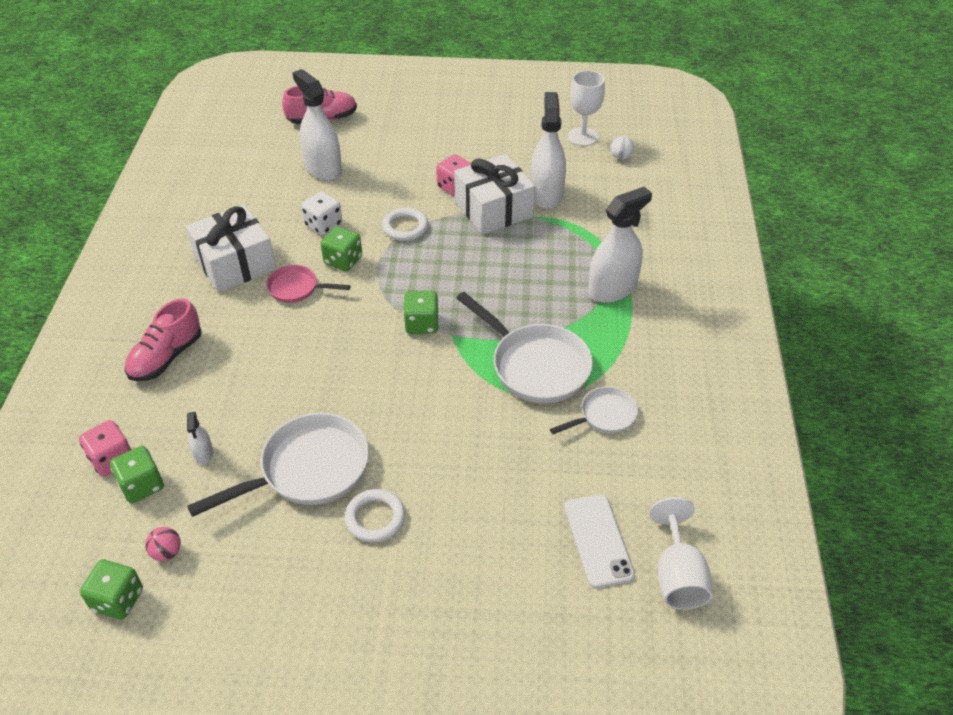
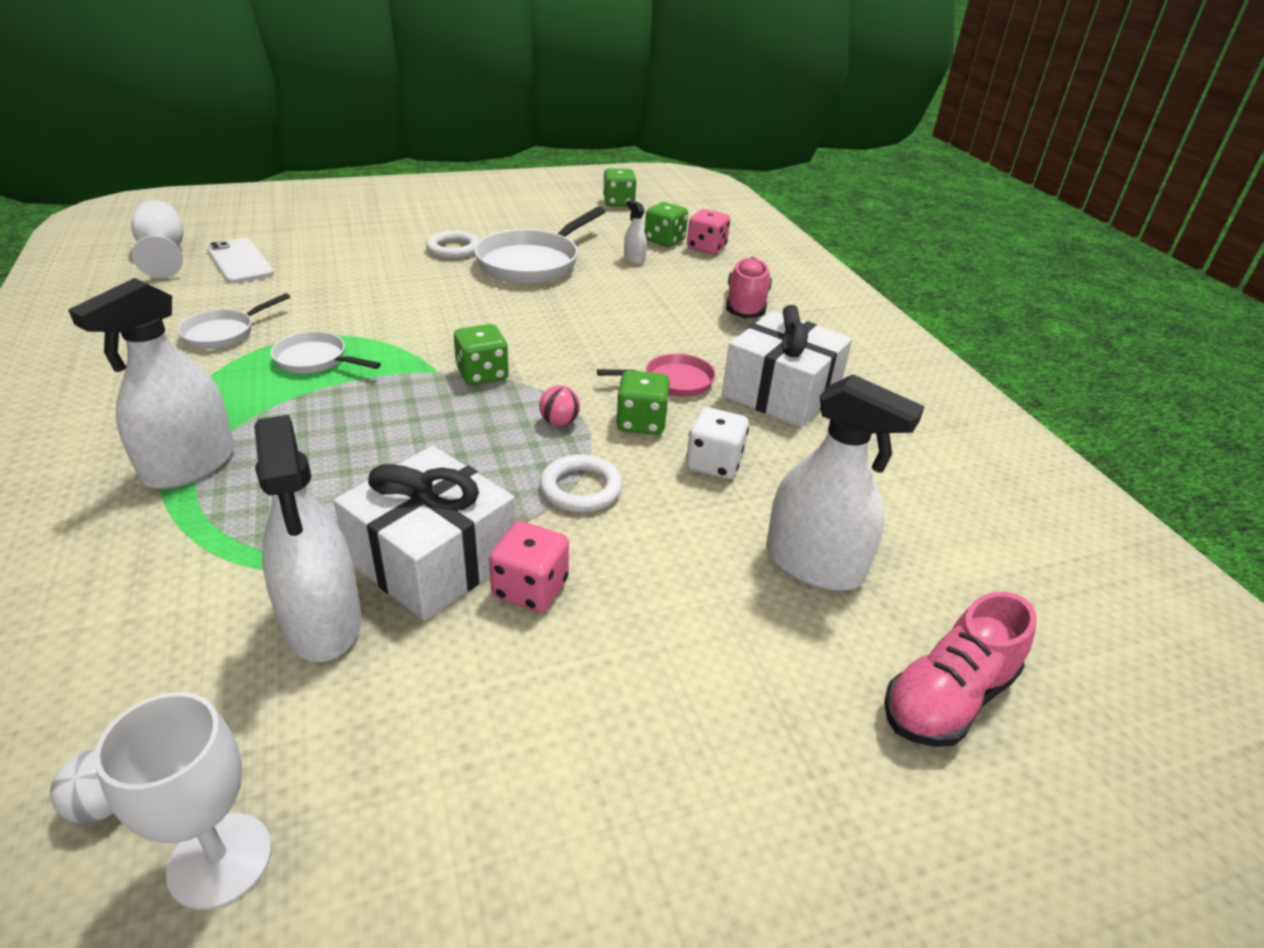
camera: 155 degrees right, 10 degrees down
(167, 552) = (607, 220): pink ball -> pink ball (559, 422)
(535, 366) = (315, 360): white pan -> white pan, size x0.55

